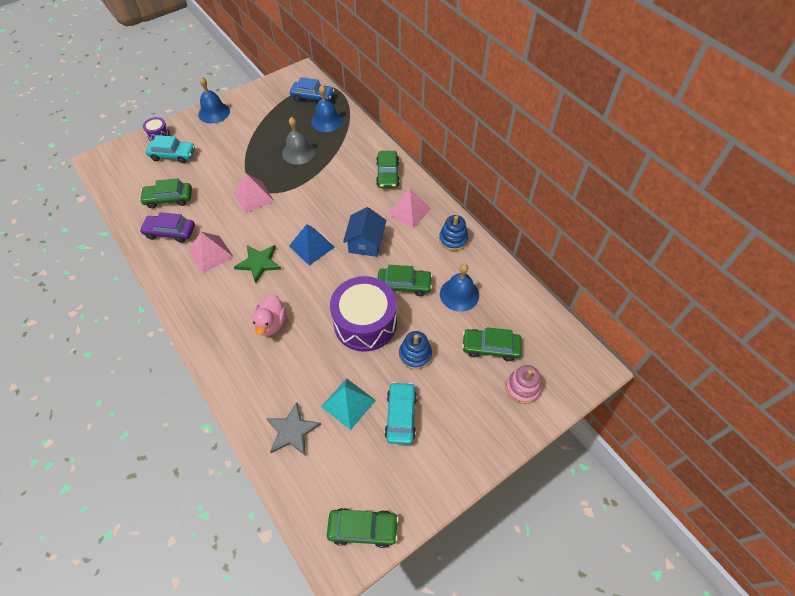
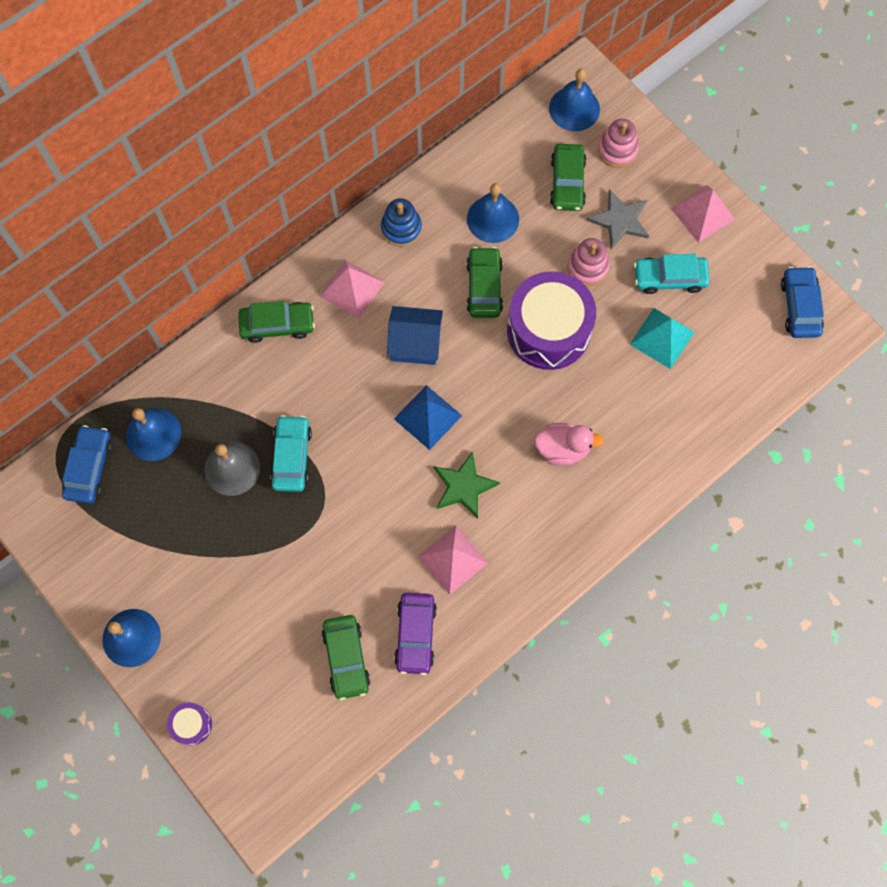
camera: 95 degrees left, 15 degrees up
(173, 155) = (244, 682): turquoise car -> turquoise car (292, 457)
(254, 197) = (335, 521): pink pyramid -> pink pyramid (702, 213)
(292, 431) = (705, 396): grey star -> grey star (620, 220)
(363, 529) = (800, 307): green car -> blue car
(415, 354) = (587, 267): blue stacking toy -> pink stacking toy
(560, 359) = (574, 108): none -> blue bell

